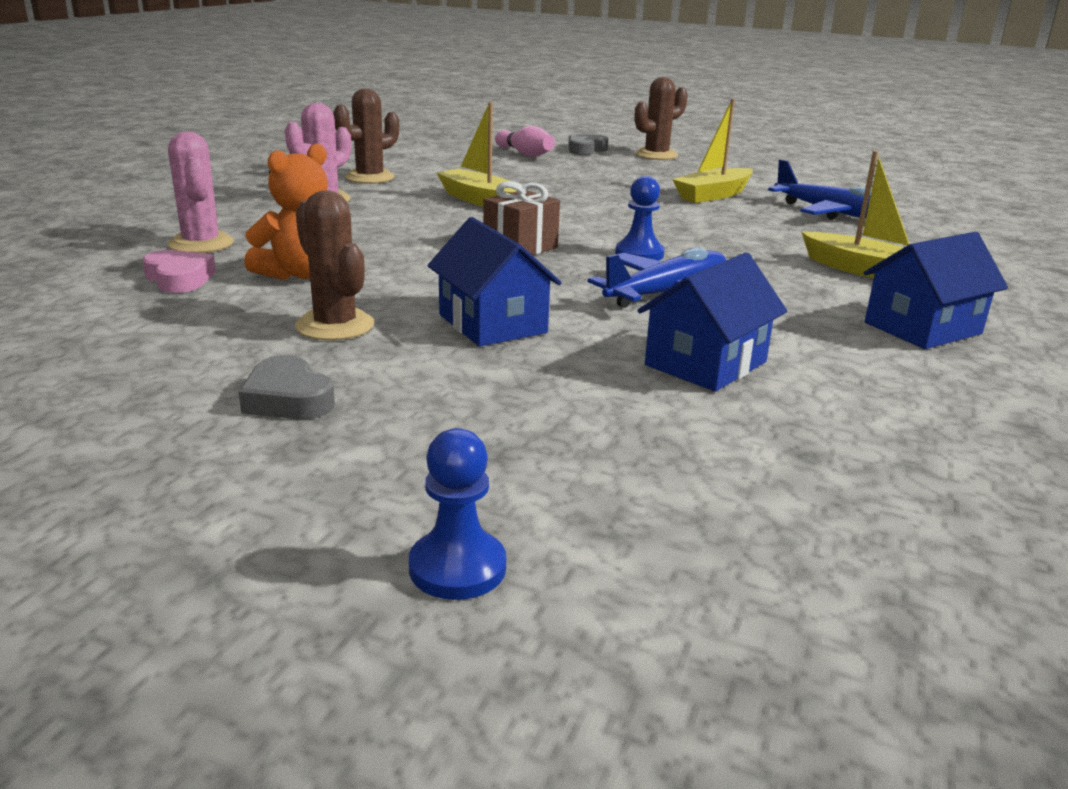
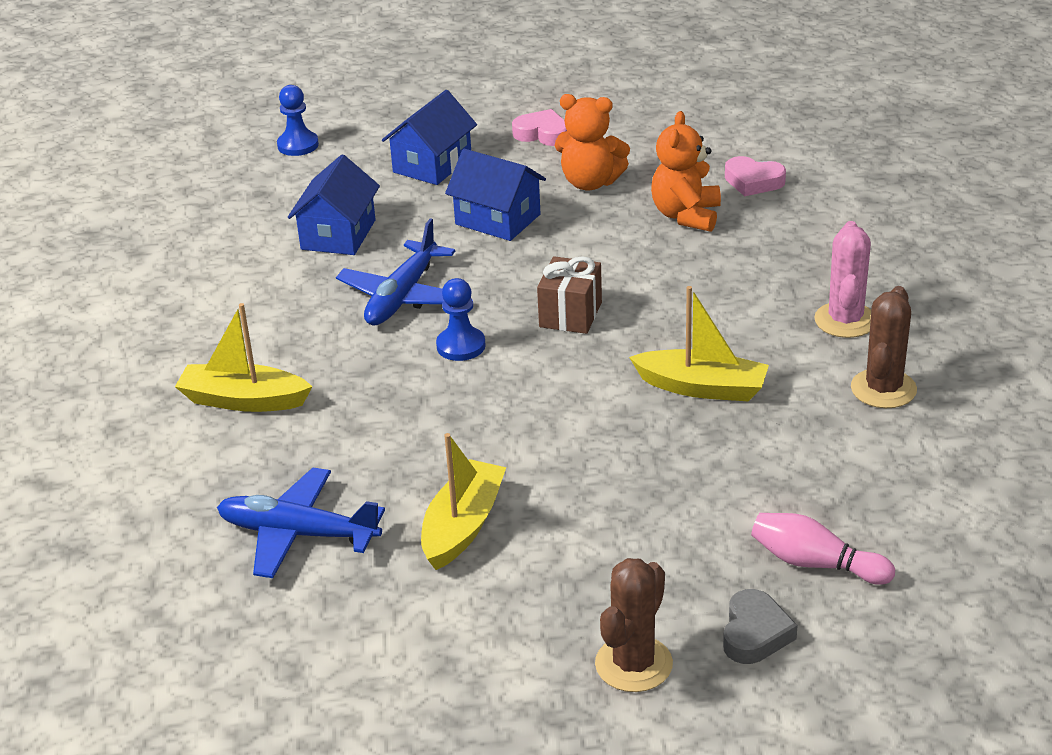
camera: 155 degrees right, 10 degrees up
(201, 244) = (813, 218): pink cactus -> none
(288, 399) = (542, 134): grey heart -> pink heart
(335, 326) = (590, 182): brown cactus -> orange teddy bear
(457, 568) = (383, 101): blue pawn -> blue pawn (298, 145)
(922, 328) = (193, 327): blue house -> blue house (432, 164)

